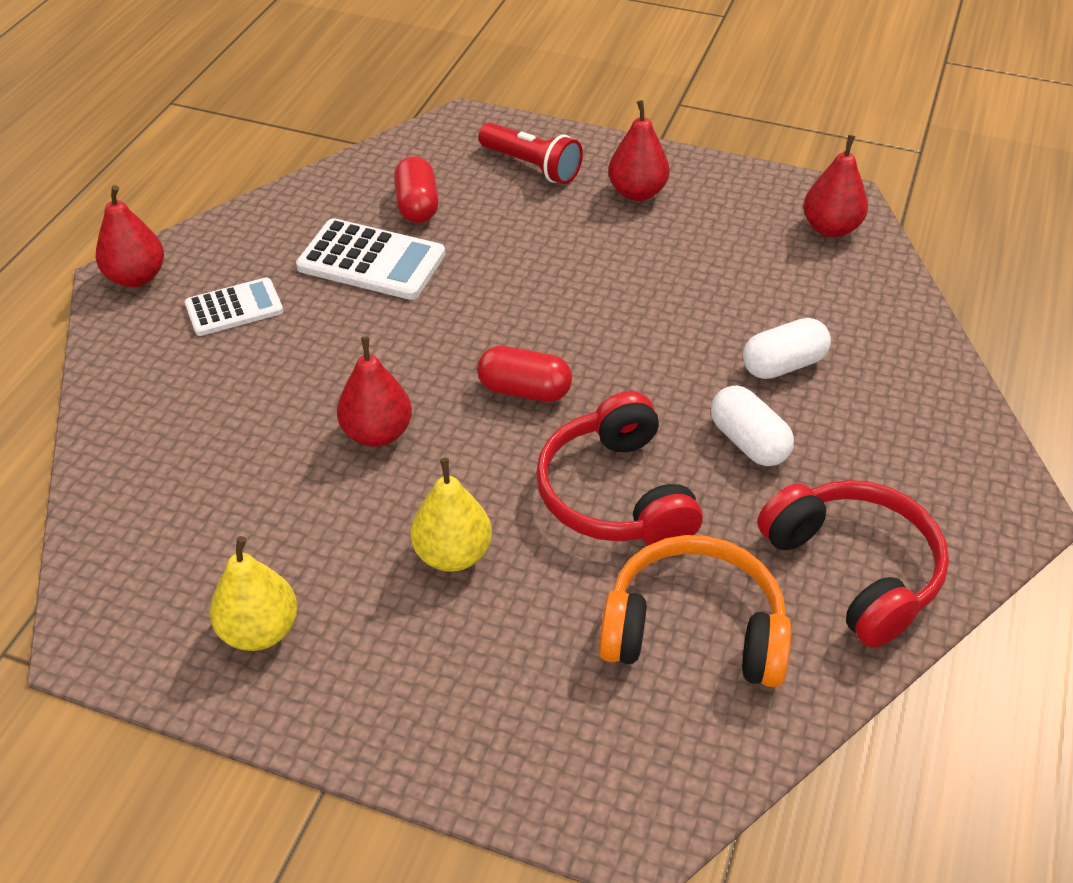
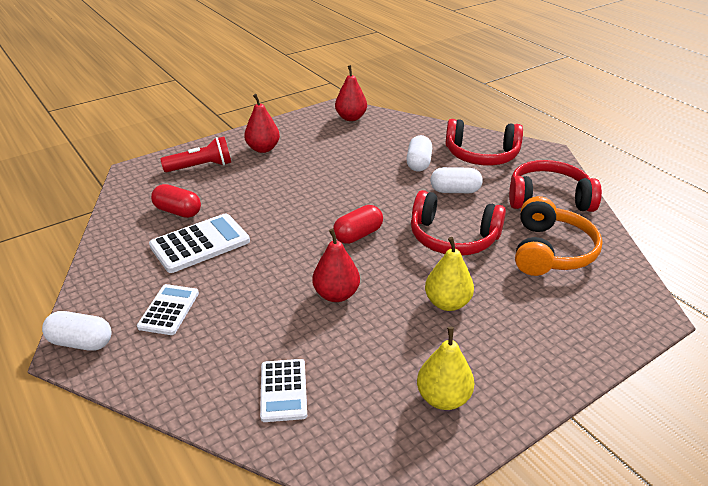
camera: 55 degrees left, 10 degrees down
(136, 277) = (81, 342): red pear -> white capsule
(173, 474) = (283, 390): none -> white calculator
(694, 629) = (551, 251): orange headphones -> orange headphones turned 150 degrees clockwise
(898, 428) = (481, 155): none -> red headphones

